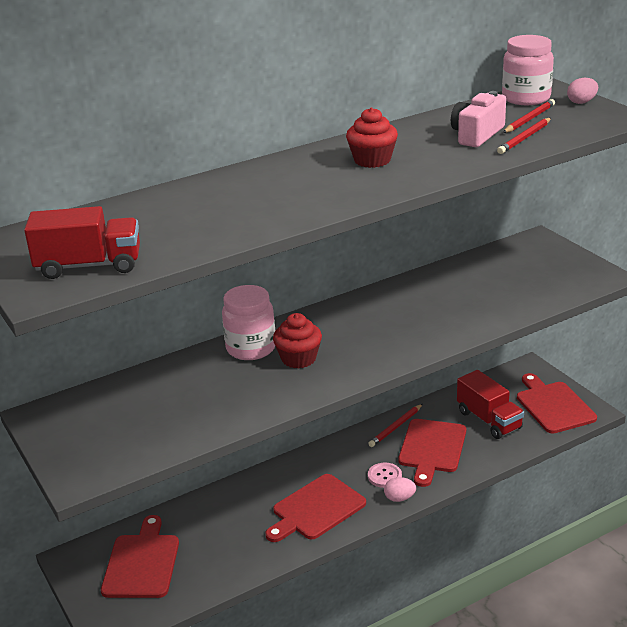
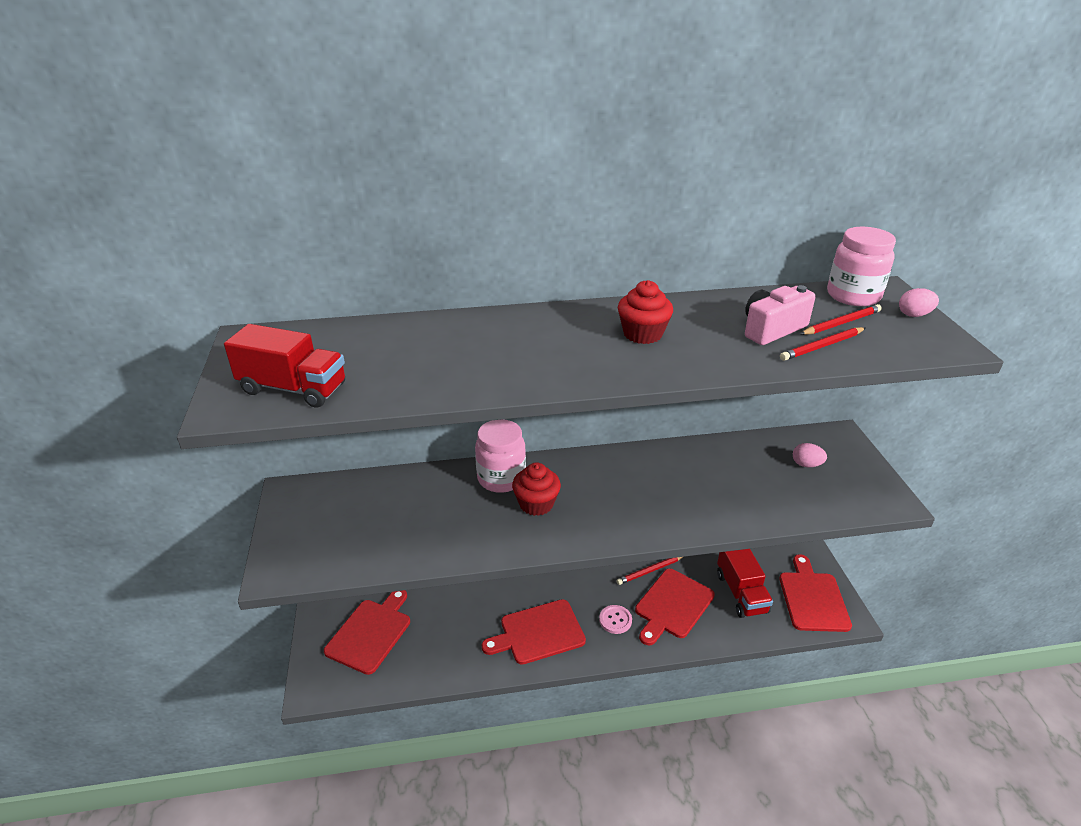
camera: 20 degrees right, 5 degrees up
(399, 498) = (617, 649): pink egg -> pink egg (806, 464)

